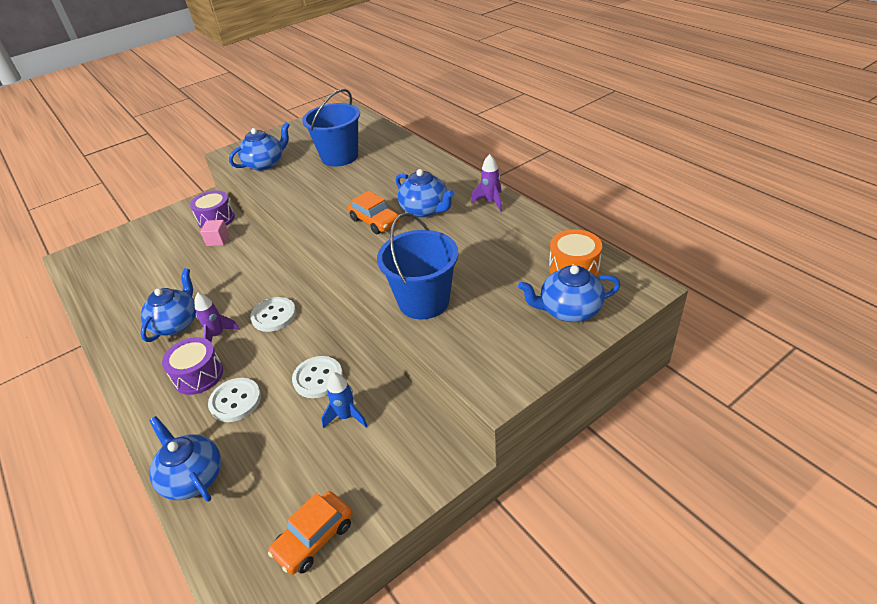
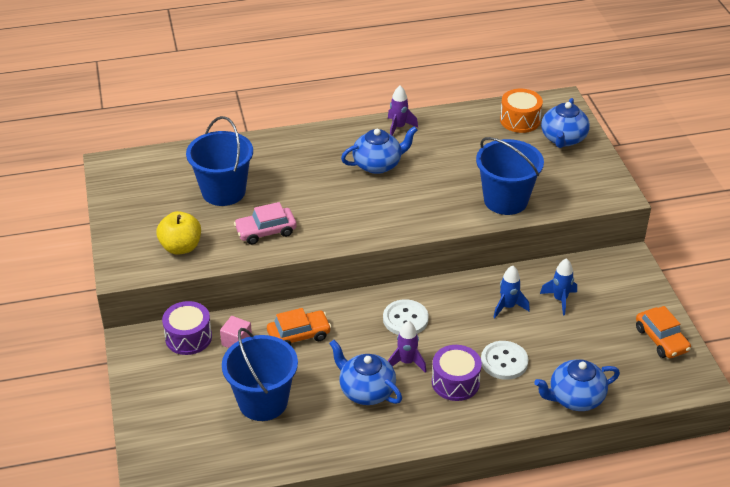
camera: 70 degrees left, 0 degrees up
(155, 275) = (263, 401): none -> blue bucket
(265, 164) = (181, 247): blue teapot -> yellow apple
(301, 189) = (266, 231): none -> pink car
(318, 378) = (508, 307): white button -> blue rocket
(375, 221) = (370, 197): orange car -> orange car (299, 335)

